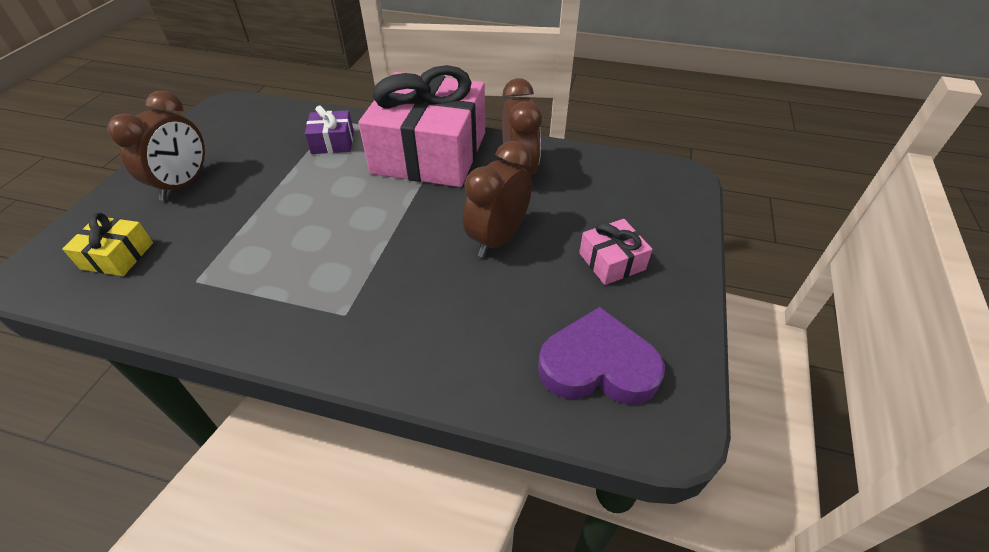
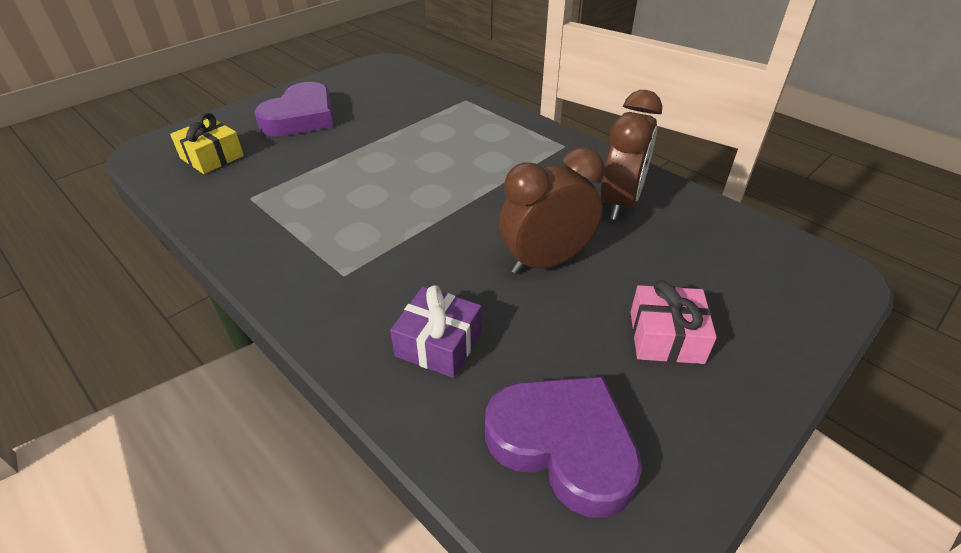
camera: 30 degrees right, 5 degrees down
(183, 184) = (301, 117): brown clock -> purple heart
(332, 142) = (449, 118): purple gift -> purple gift (439, 343)
(430, 152) = (536, 155): pink gift -> none

